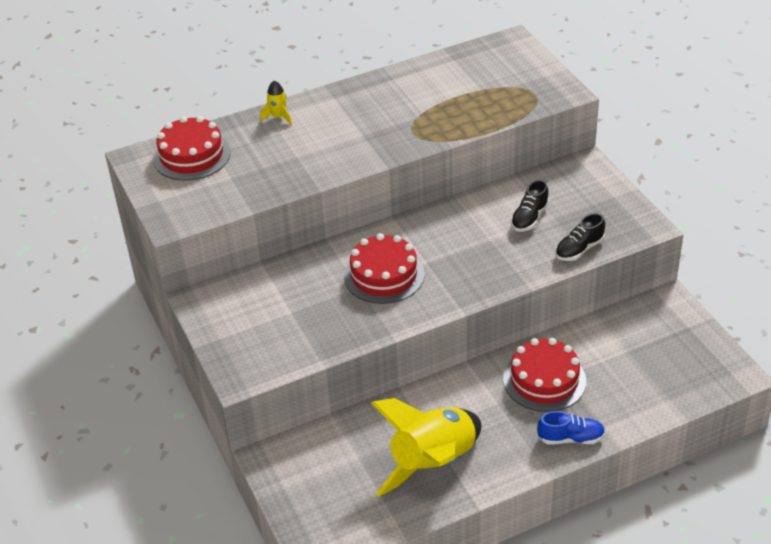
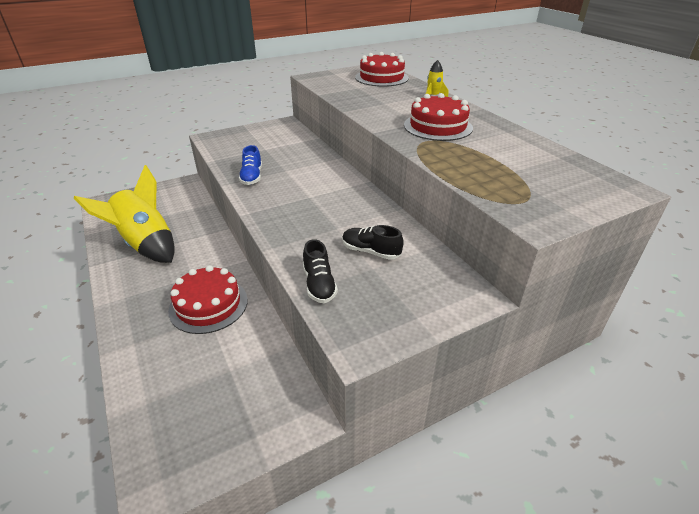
camera: 85 degrees right, 5 degrees down
(384, 275) = (297, 179): red cake -> red cake (438, 126)
(570, 438) = (131, 320): blue shoe -> blue shoe (252, 177)
(579, 249) = (319, 284): black shoe -> black shoe turned 150 degrees counterclockwise

